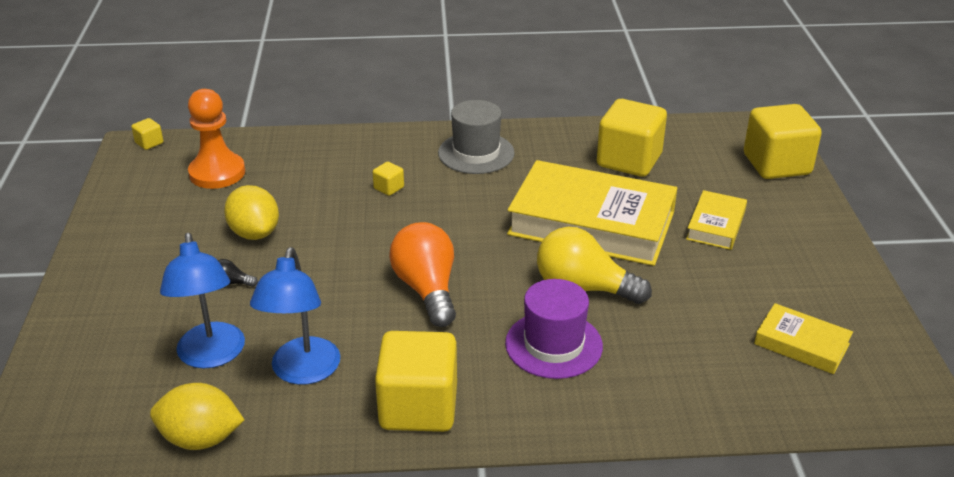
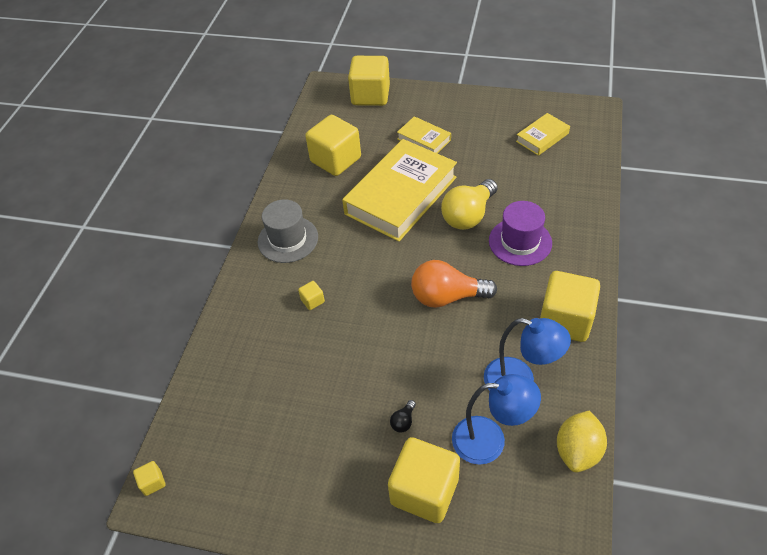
camera: 70 degrees left, 15 degrees up
(141, 313) = (424, 491): none -> yellow cube
(217, 173) = (235, 424): orange pawn -> none
(254, 233) = (340, 400): yellow lemon -> none

